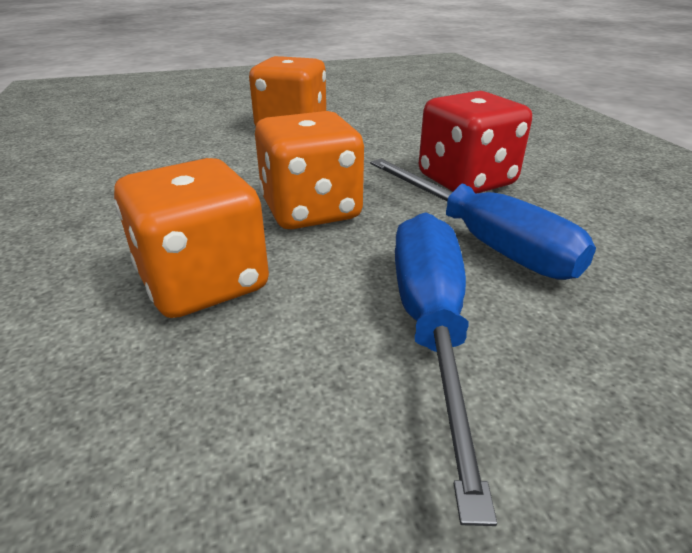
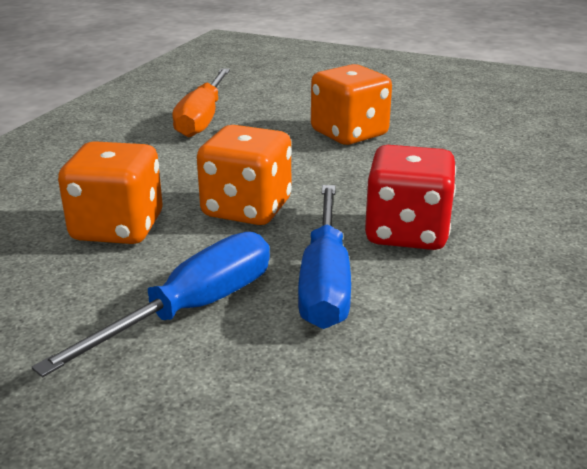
camera: 40 degrees right, 5 degrees down
(128, 150) = (203, 118): none -> orange screwdriver

